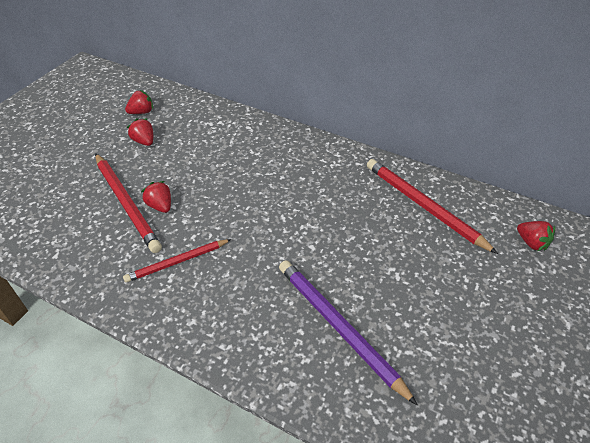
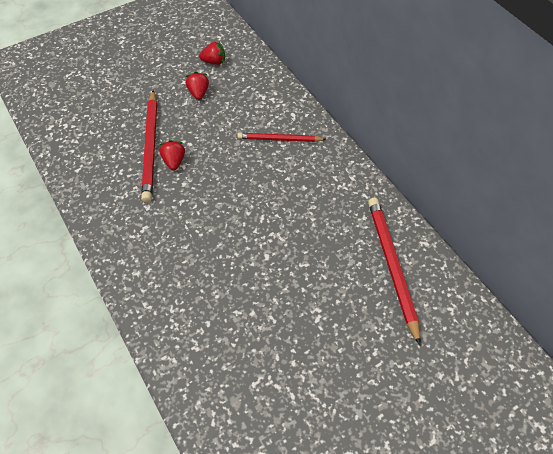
camera: 30 degrees right, 10 degrees up
(177, 262) = (156, 218): red pencil -> red pencil (279, 139)
(338, 327) = (238, 336): purple pencil -> none
(531, 243) = (465, 352): red strawberry -> none

